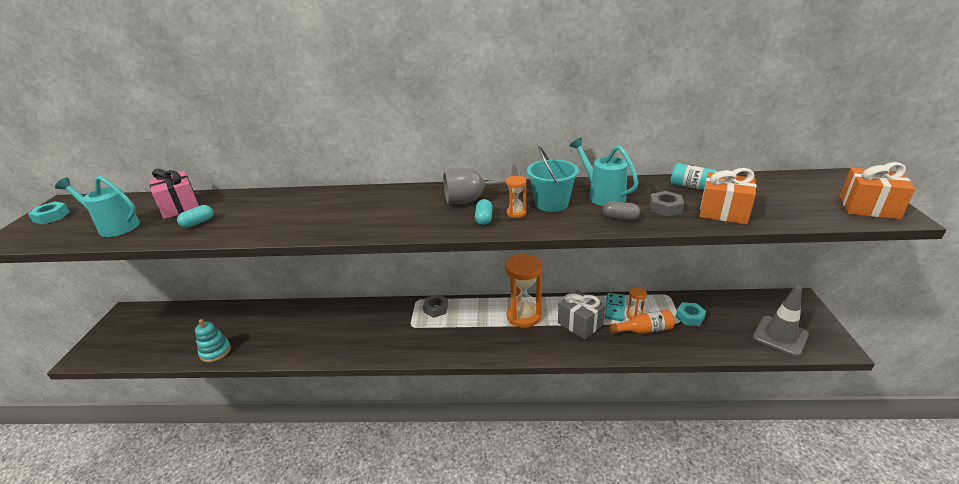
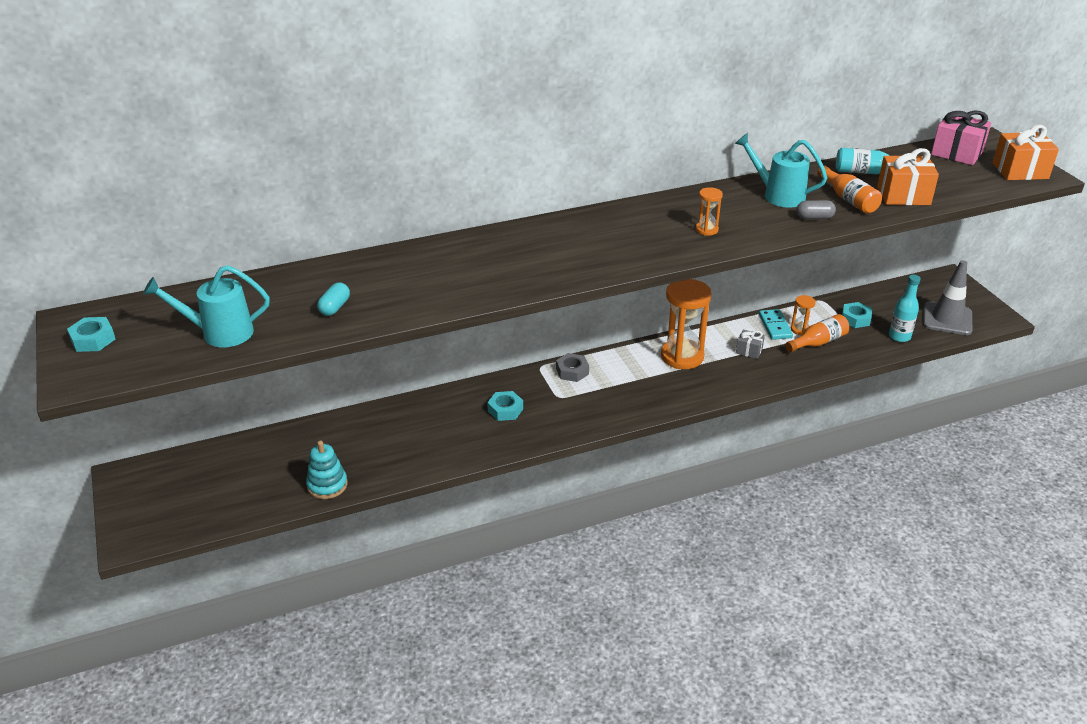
camera: 25 degrees left, 5 degrees up
(180, 207) = (274, 293): pink gift -> pink gift (957, 153)
(368, 326) = (505, 410): none -> turquoise nut
(473, 200) = (645, 222): grey goblet -> none
(484, 219) = (679, 242): turquoise capsule -> none
(551, 203) = (734, 213): turquoise bucket -> none
(580, 324) = (749, 351): grey gift -> grey gift, size x0.55
(665, 208) = (848, 199): grey nut -> orange bottle
(723, 342) = (899, 336): none -> turquoise bottle

